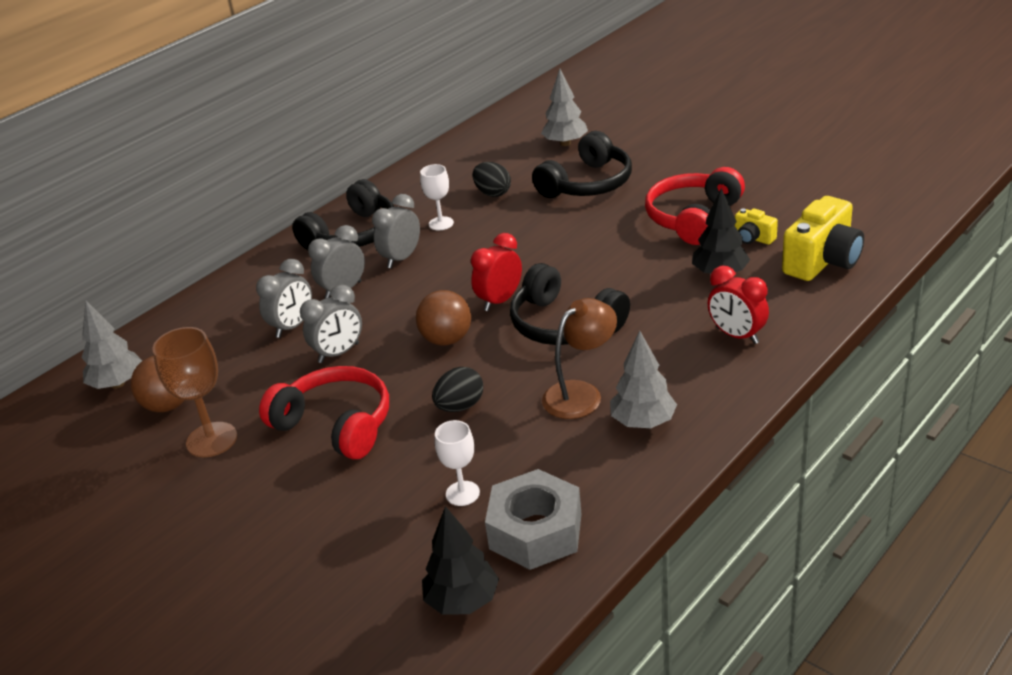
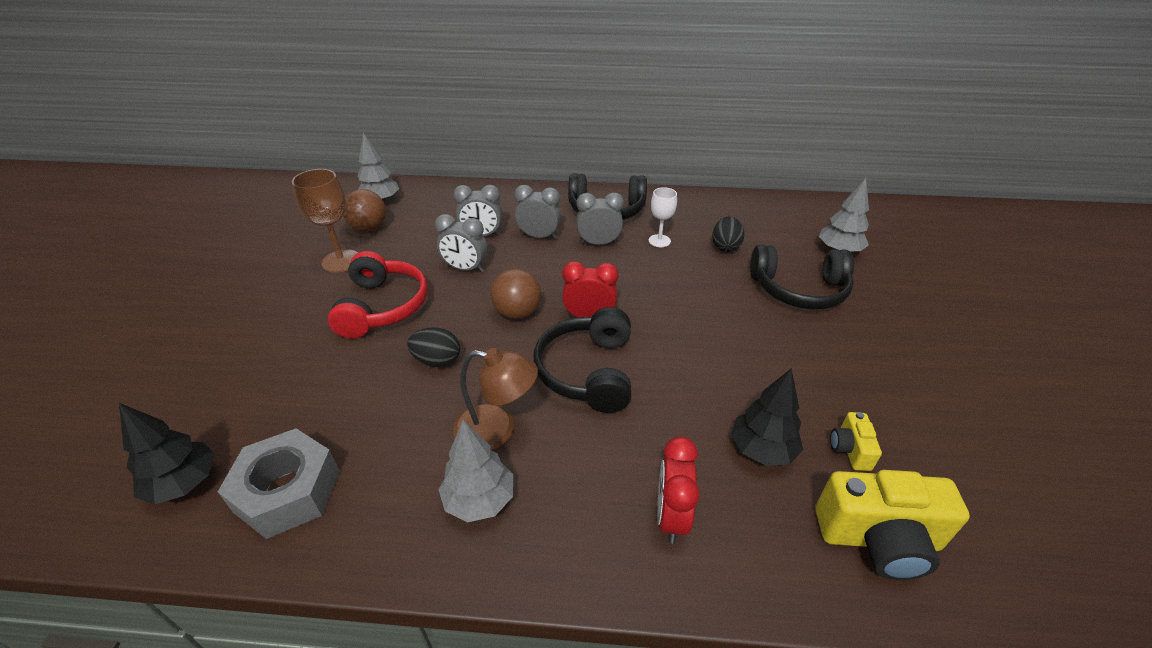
camera: 50 degrees right, 5 degrees up
(462, 493) = (325, 416): white goblet -> none
(693, 218) = (829, 384): red headphones -> none

